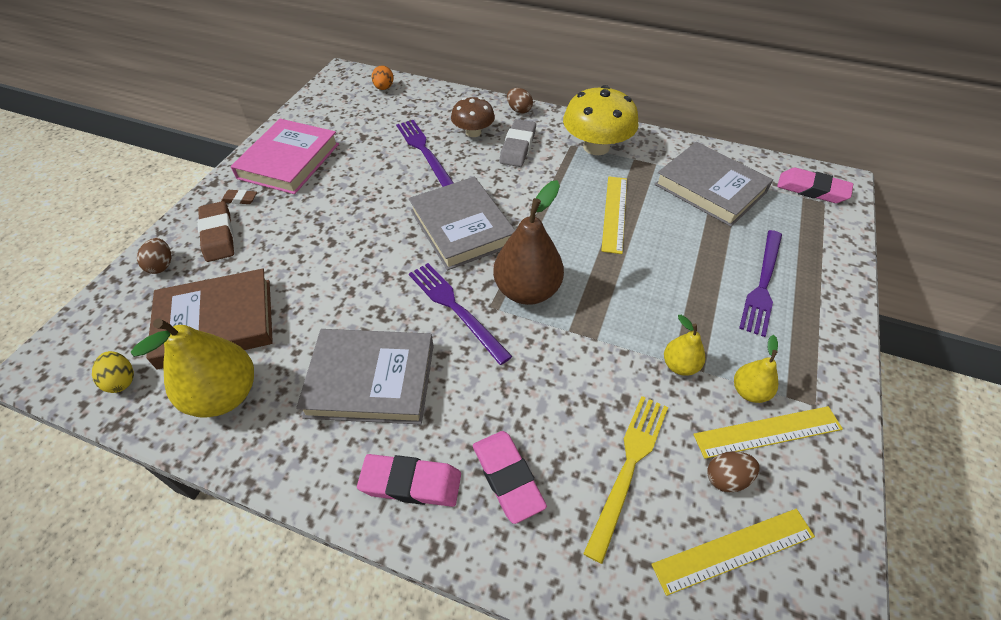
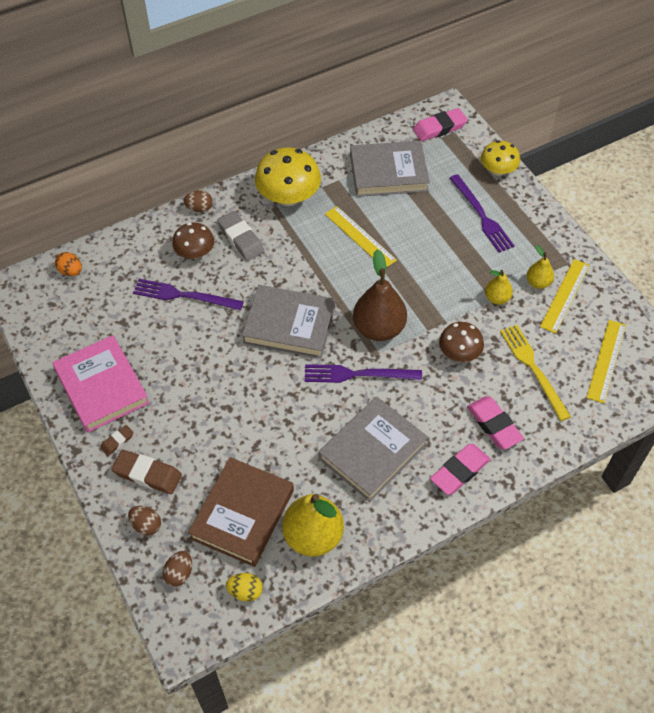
camera: 50 degrees left, 5 degrees up
(508, 477) = (494, 425): pink eraser -> pink eraser turned 45 degrees clockwise
(570, 377) = (459, 353): none -> brown mushroom
(726, 478) = (572, 333): brown egg -> brown egg (179, 573)
(835, 261) = (498, 170): none -> yellow mushroom

